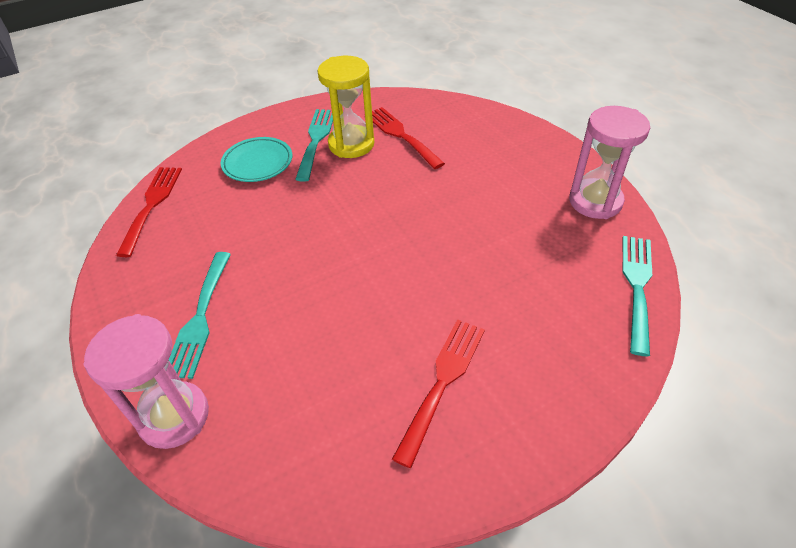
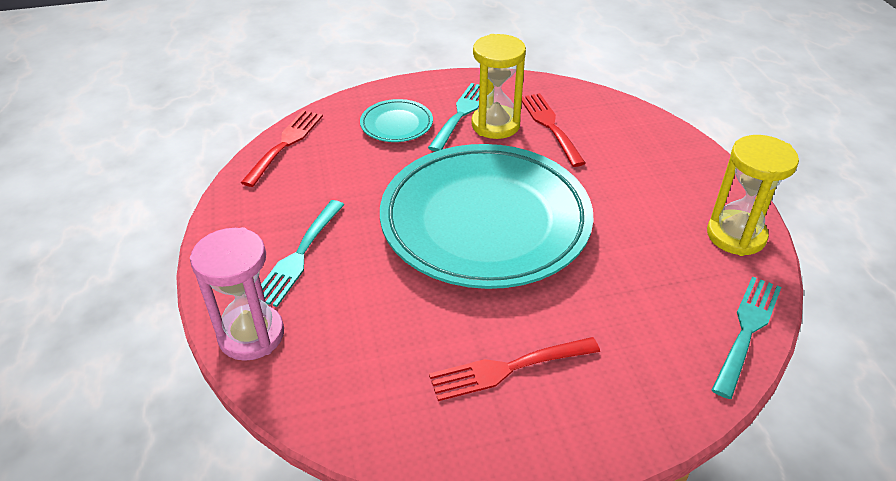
camera: 15 degrees right, 5 degrees down
(372, 240) = (485, 222): none -> turquoise plate
(442, 382) = (507, 369): red fork -> red fork turned 150 degrees counterclockwise
(595, 201) = (736, 235): pink hourglass -> yellow hourglass

